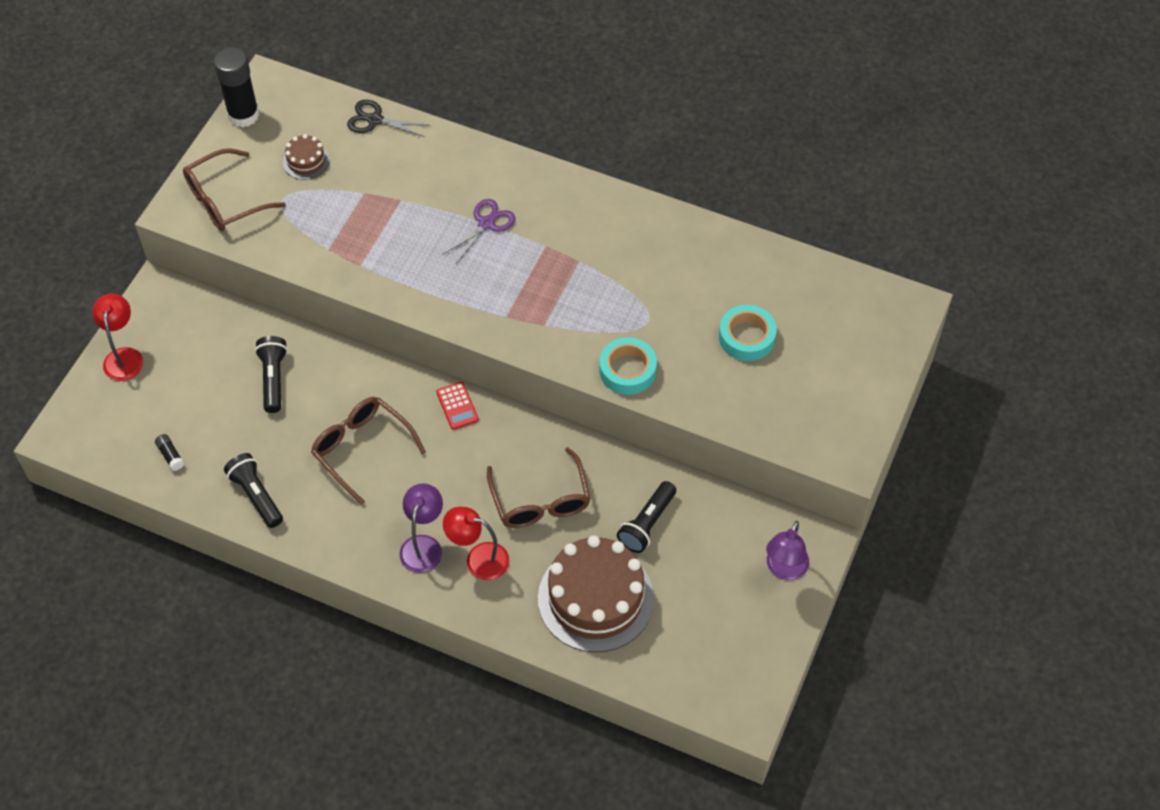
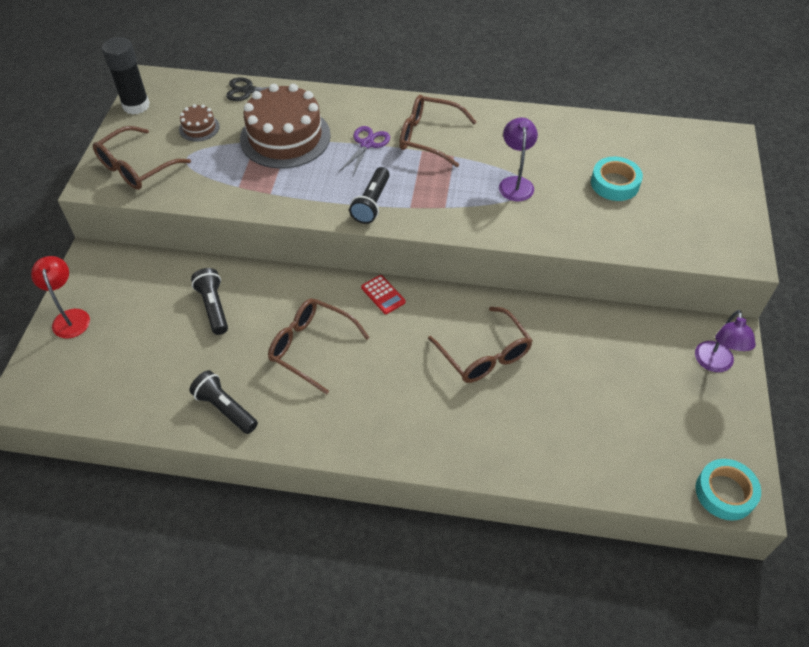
camera: 15 degrees left, 5 degrees down
(170, 455) = (134, 391): black glue stick -> none
(423, 545) = (395, 417): purple lamp -> purple lamp (515, 183)
(478, 559) = (449, 417): red lamp -> none
(559, 229) = (428, 137): none -> brown glasses
(595, 598) = (567, 426): brown cake -> brown cake (285, 137)
(627, 370) = (530, 227): turquoise tape -> turquoise tape (725, 492)
(647, 524) = (583, 353): black flashlight -> black flashlight (372, 203)

